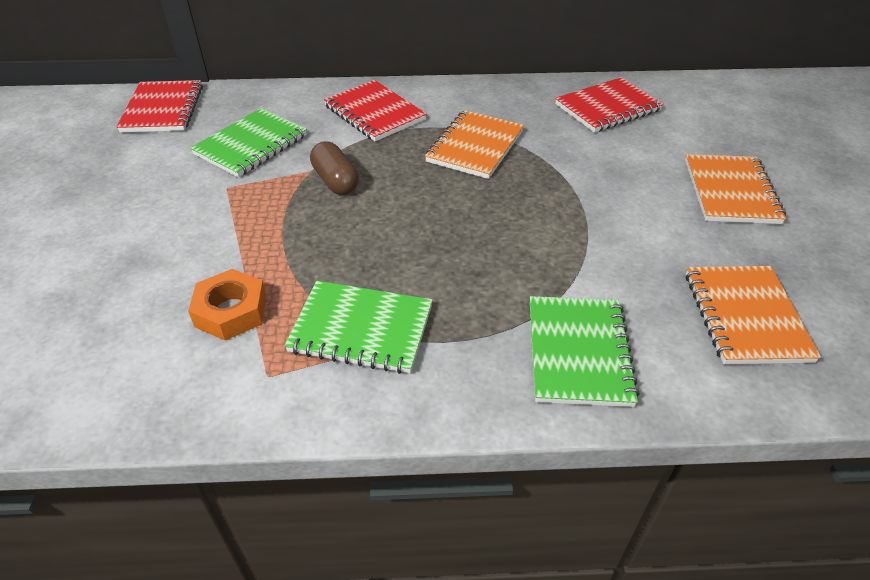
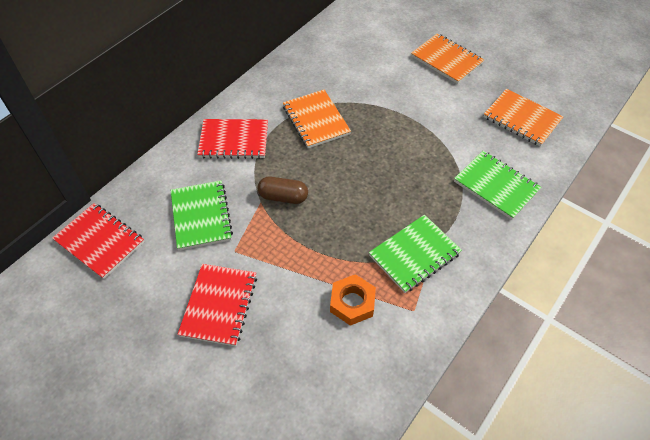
camera: 50 degrees left, 10 degrees up
(607, 107) = (339, 48): red notebook -> red notebook (219, 305)

